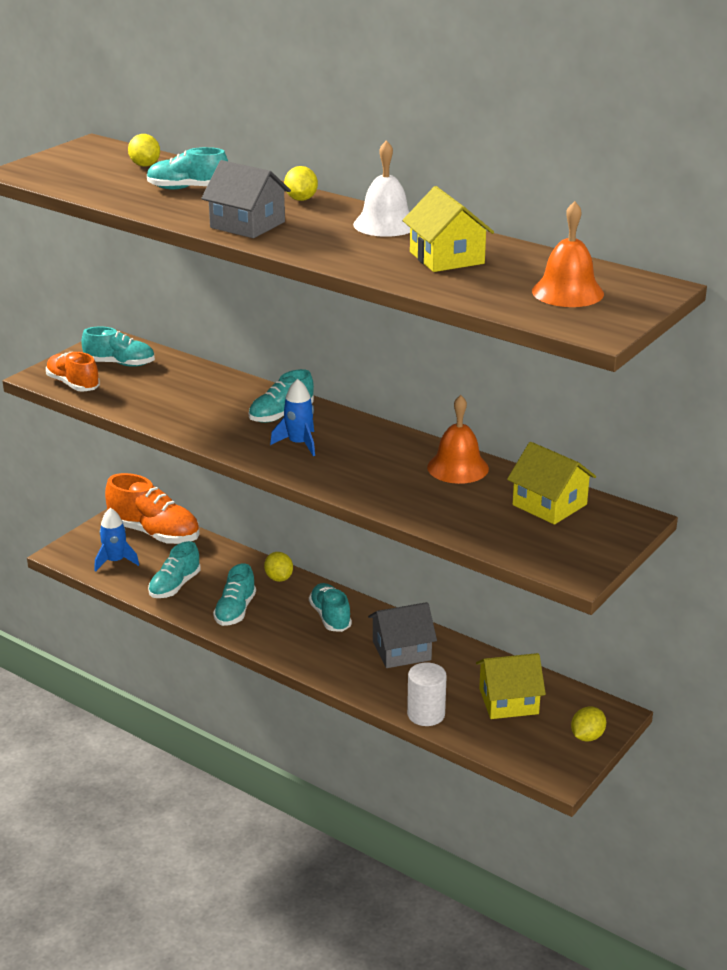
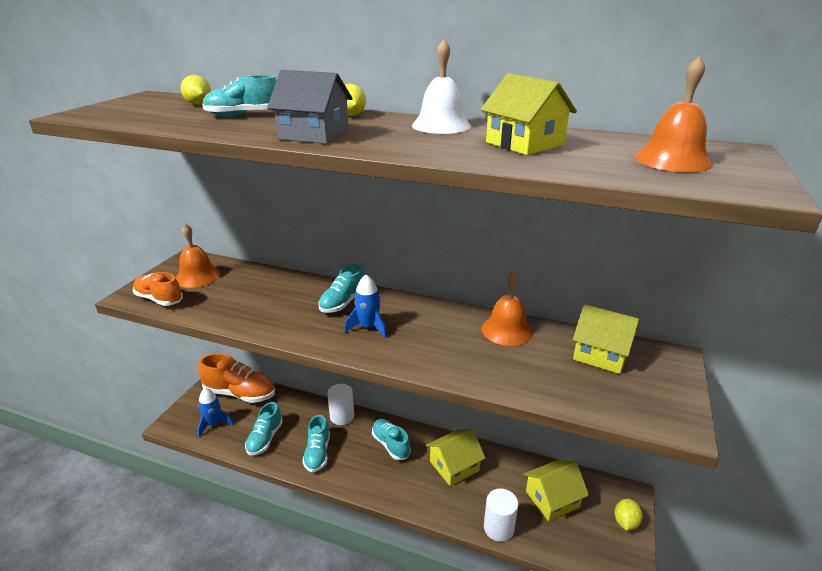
camera: 15 degrees left, 0 degrees up
(120, 364) = (197, 276): turquoise shoe -> orange bell
(279, 578) = (342, 416): yellow lemon -> white cylinder
(401, 650) = (454, 466): grey house -> yellow house

